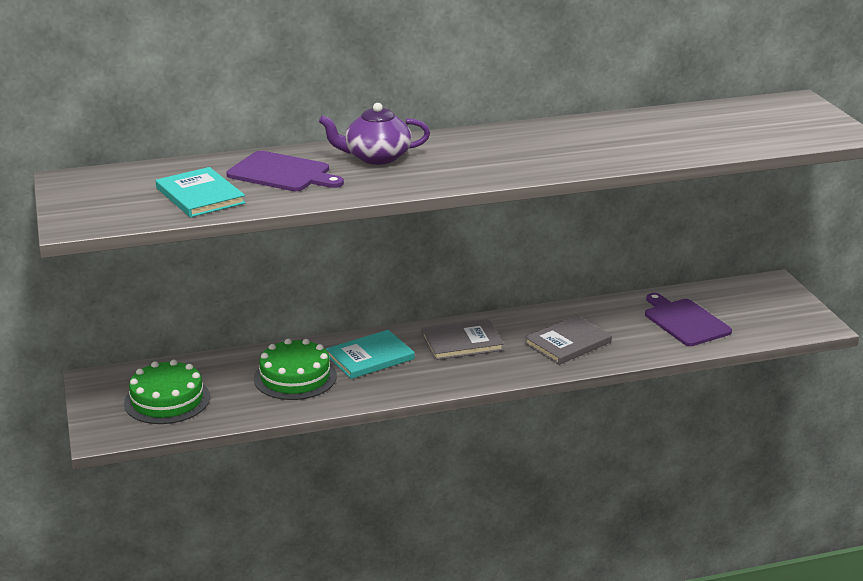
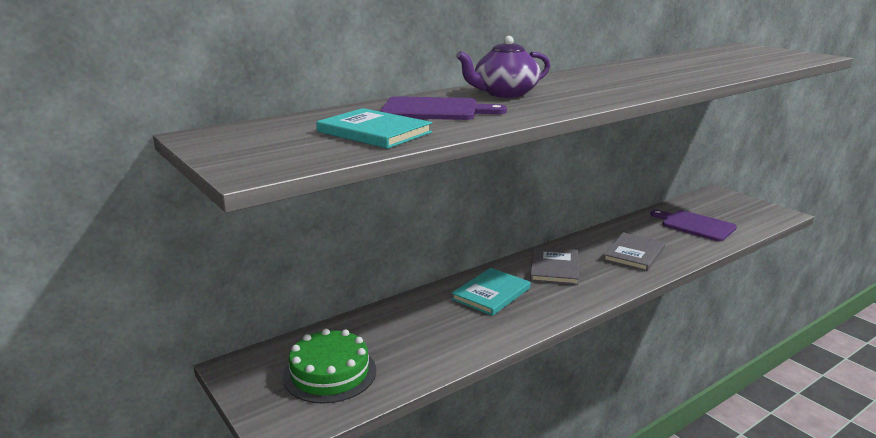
camera: 20 degrees left, 5 degrees down
(295, 377) = (440, 324): green cake -> none
(461, 342) = (554, 268): grey book -> grey book turned 45 degrees counterclockwise

